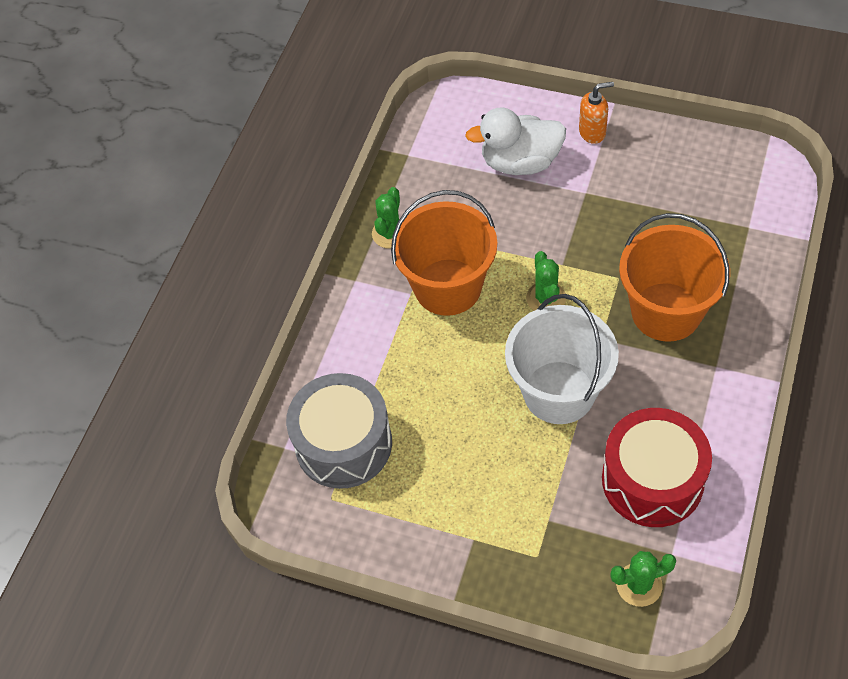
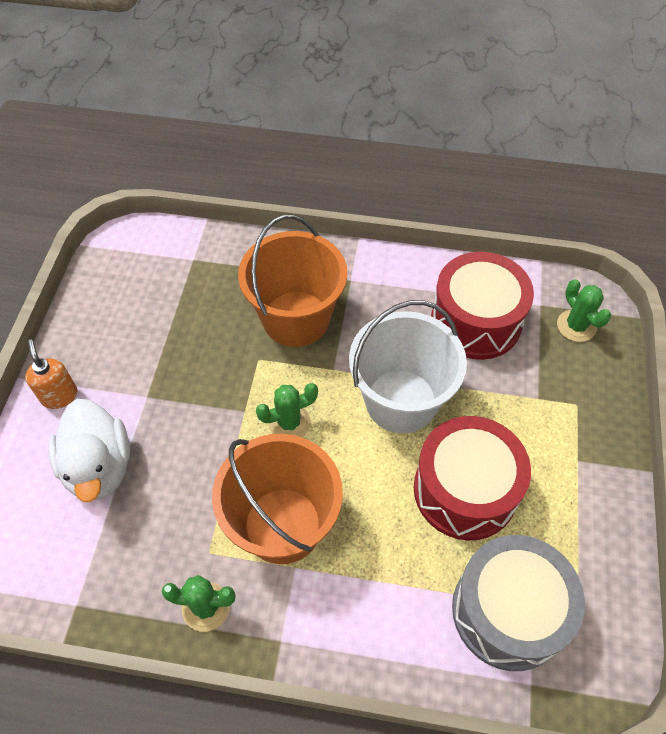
camera: 105 degrees left, 0 degrees up
(458, 431) = (465, 490): none -> red drum

